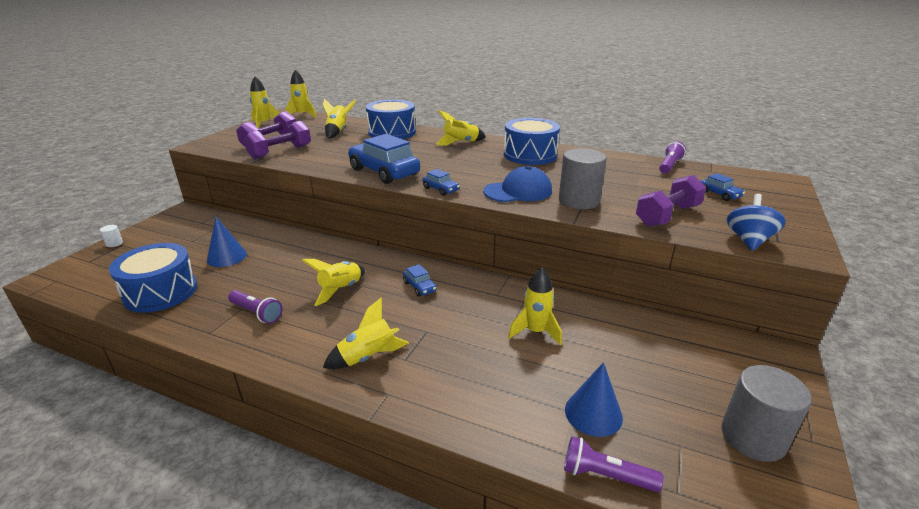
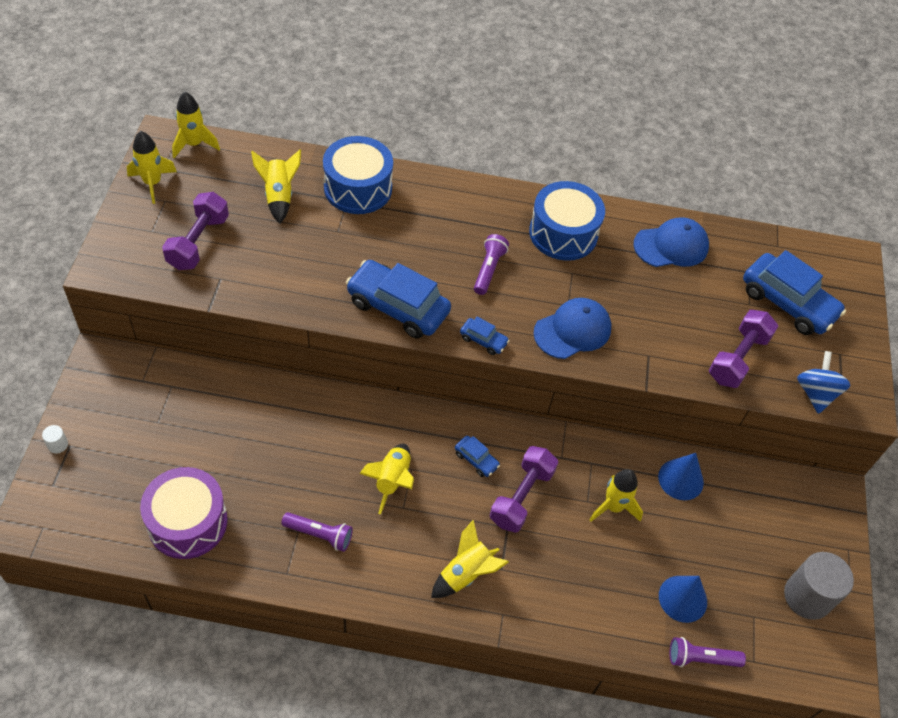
camera: 20 degrees left, 25 degrees up
(160, 292) = (187, 522): blue drum -> purple drum
(226, 257) = (224, 446): blue cone -> blue cone (680, 479)
(280, 152) = (232, 272): purple dumbbell -> purple dumbbell (521, 497)
(460, 143) = (464, 209): yellow rocket -> none
(579, 201) = (643, 342): grey cylinder -> none
(616, 165) = (671, 246): none -> blue cap
(669, 166) = (731, 240): purple flashlight -> purple flashlight (488, 270)
(719, 194) = (787, 303): blue car -> blue car, size x2.17

